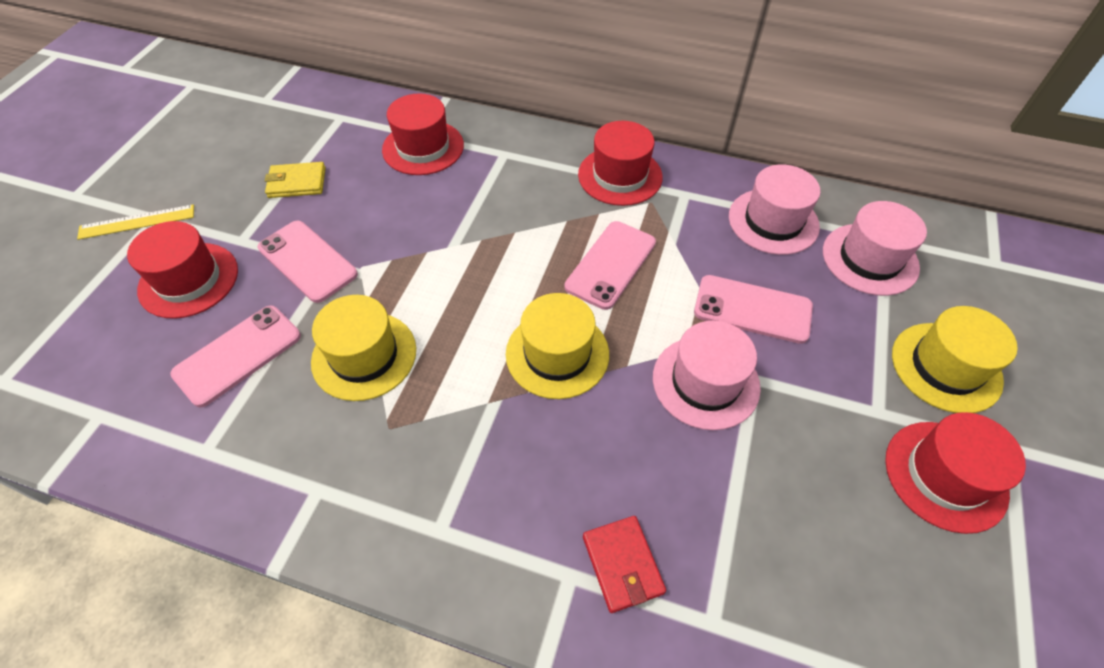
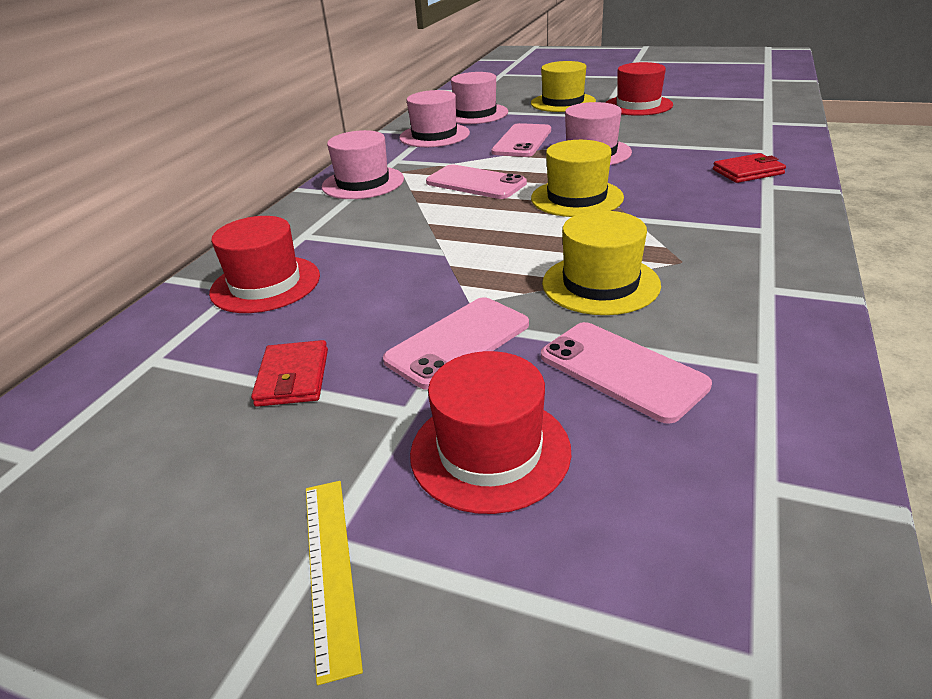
camera: 85 degrees left, 20 degrees down
(297, 183) = (293, 377): yellow wallet -> red wallet
(620, 176) = (363, 183): red hat -> pink hat

